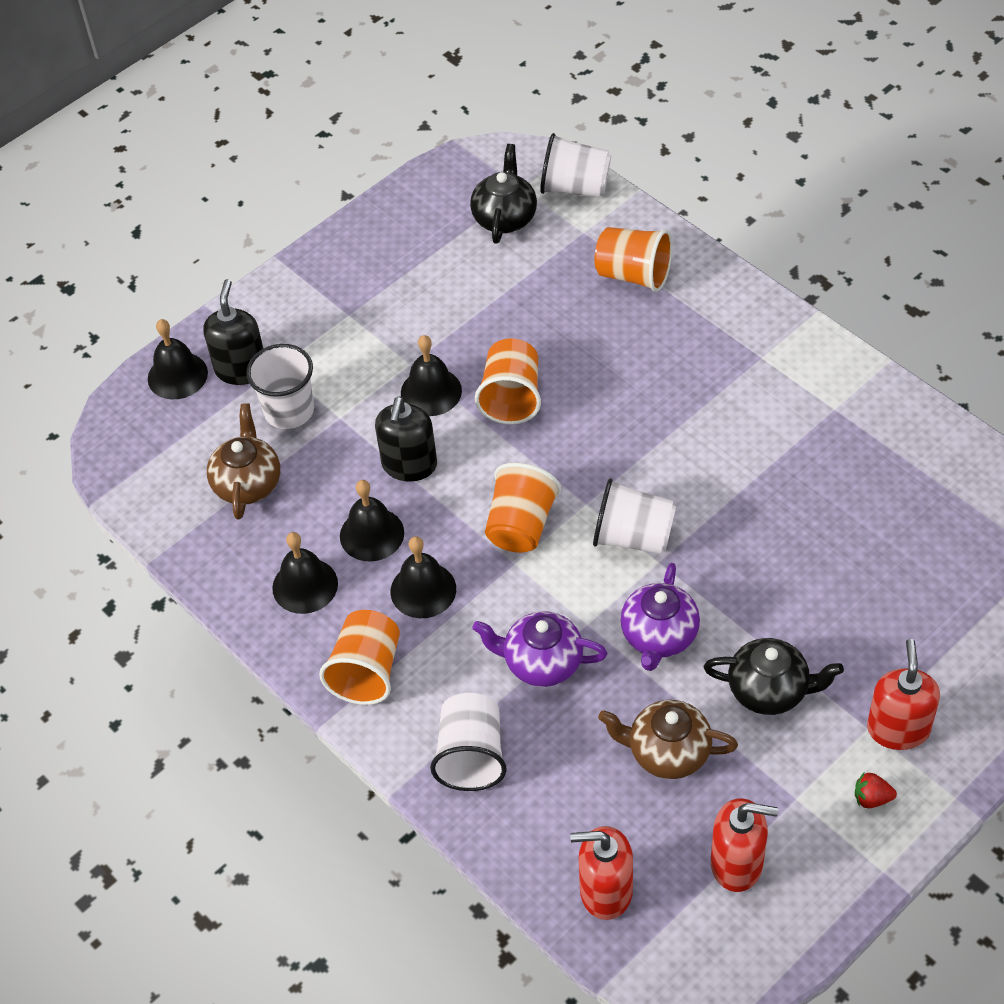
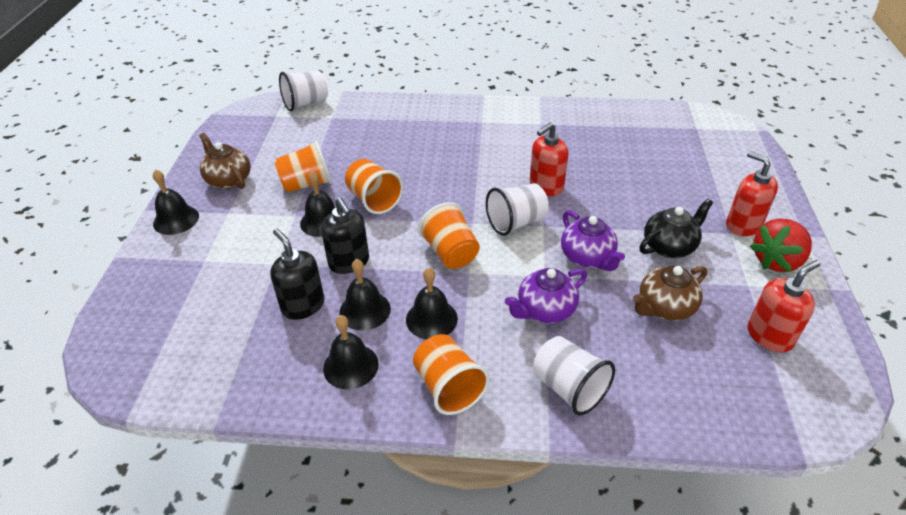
camera: 45 degrees left, 10 degrees down
(177, 375) = (130, 303): black bell -> black bell (176, 219)
(241, 369) = (178, 275): black soap dispenser -> black soap dispenser (303, 305)
(247, 483) = (246, 333): brown teapot -> brown teapot (228, 180)
(289, 411) = (236, 279): white cup -> none
(505, 217) = (280, 130): black teapot -> none
(605, 891) = (734, 404): red soap dispenser -> red soap dispenser (546, 186)
(633, 275) = (379, 121): orange cup -> orange cup (307, 184)
(871, 798) = (776, 261): red strawberry -> red strawberry, size x2.24

